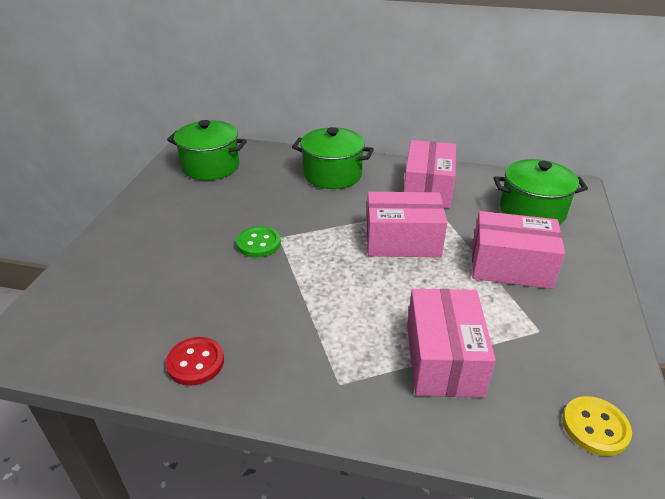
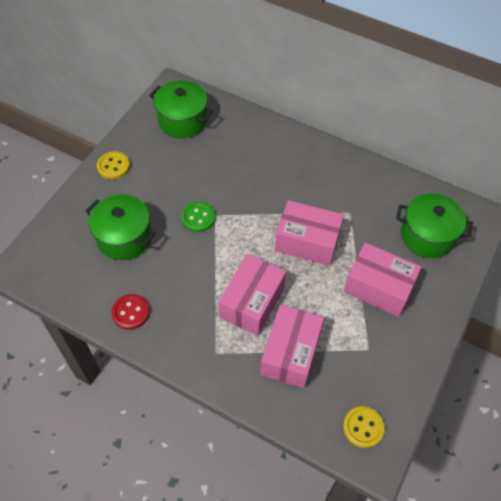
camera: 15 degrees right, 20 degrees up
(135, 216) = (113, 166): none -> yellow button
(332, 175) = (279, 154): green pot -> green pot (124, 238)
(427, 189) = (352, 190): pink box -> pink box (252, 302)

